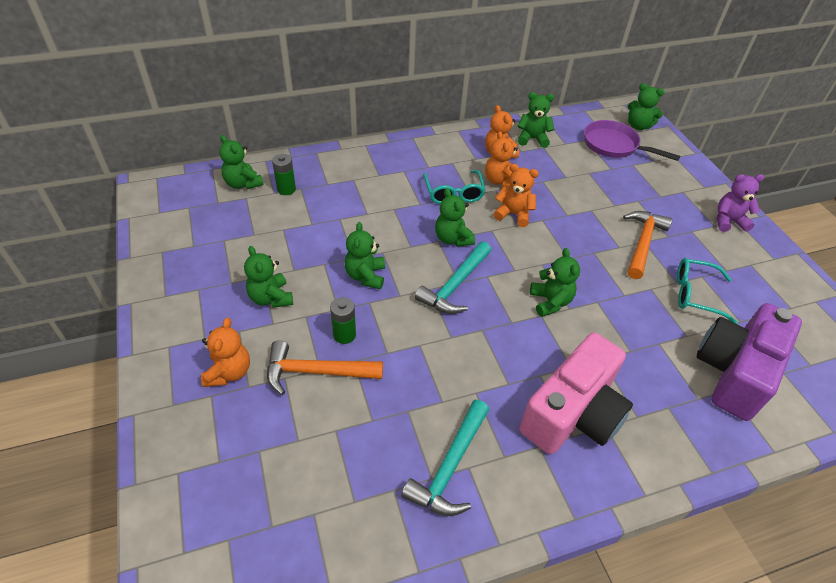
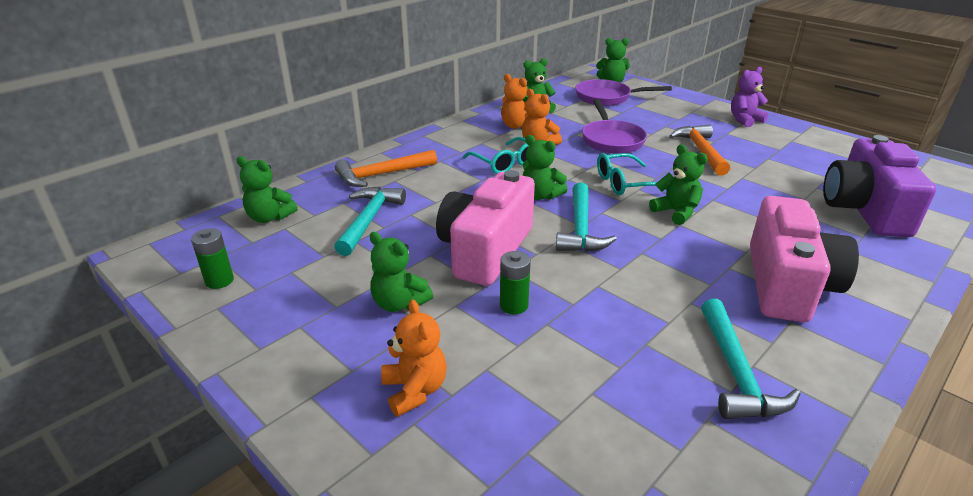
camera: 25 degrees left, 15 degrees down
(286, 189) = (327, 208): green battery -> green battery (219, 281)
(306, 212) = (369, 220): none -> turquoise hammer
(316, 372) = (516, 349): orange hammer -> orange hammer (381, 175)
(365, 276) = (485, 250): green teddy bear -> pink camera
(513, 214) = (575, 163): orange teddy bear -> none
(569, 199) = (611, 140): none -> purple pan
(695, 294) = (777, 170): turquoise glasses -> turquoise glasses (624, 183)

